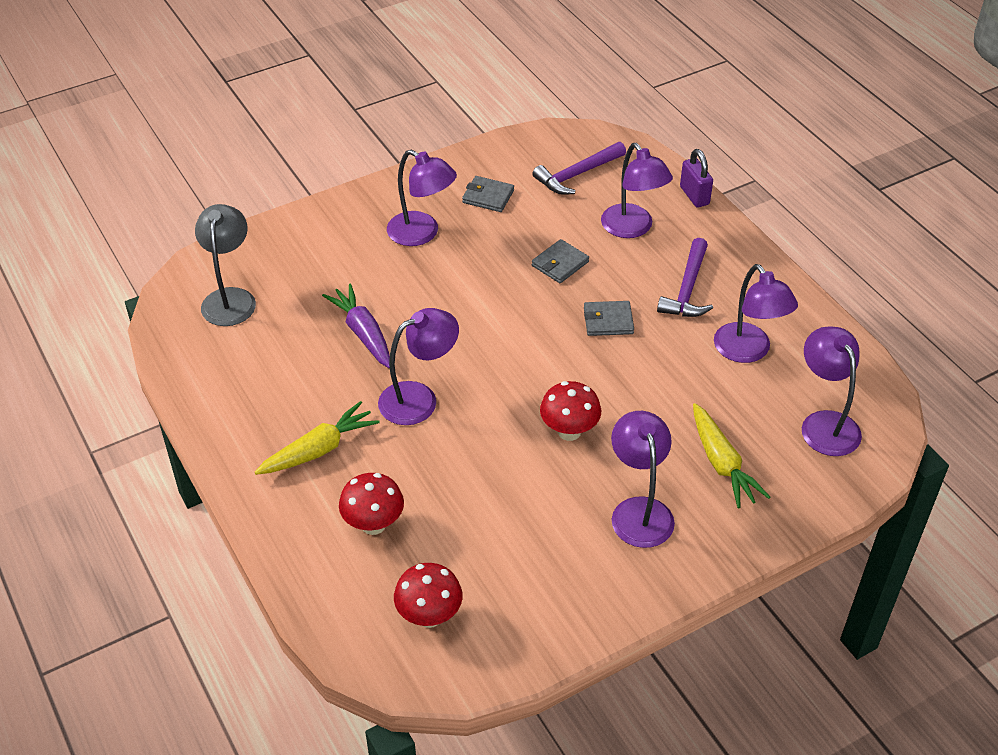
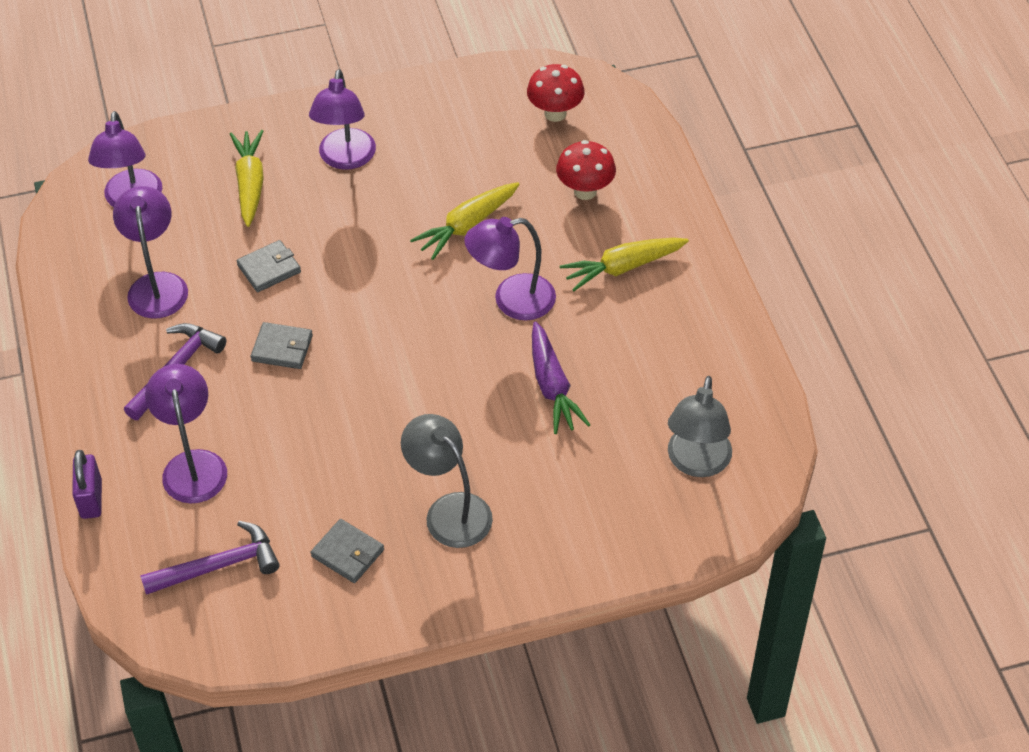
camera: 165 degrees left, 5 degrees up
(422, 234) = (449, 511): purple lamp -> grey lamp
(485, 462) = (466, 226): none -> yellow carrot
(560, 264) = (301, 432): grey wallet -> grey wallet (269, 268)
(569, 431) = (376, 239): red mushroom -> none

